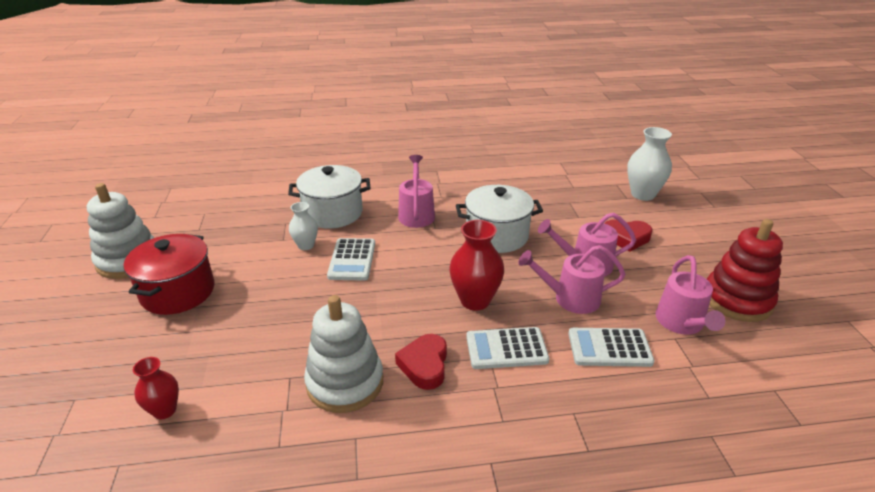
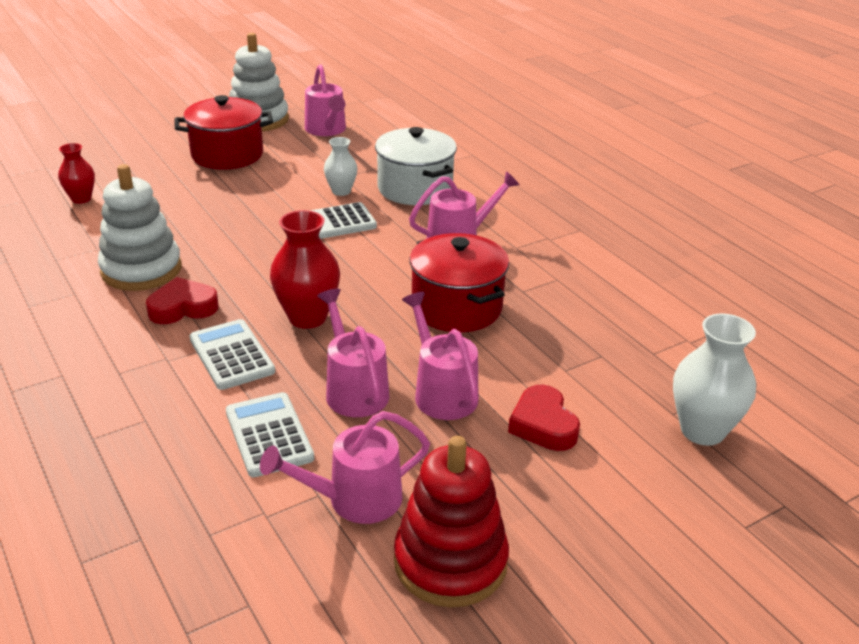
camera: 65 degrees right, 0 degrees up
(195, 229) = (327, 130): none -> pink watering can
(497, 235) = (456, 307): white pot -> red pot

